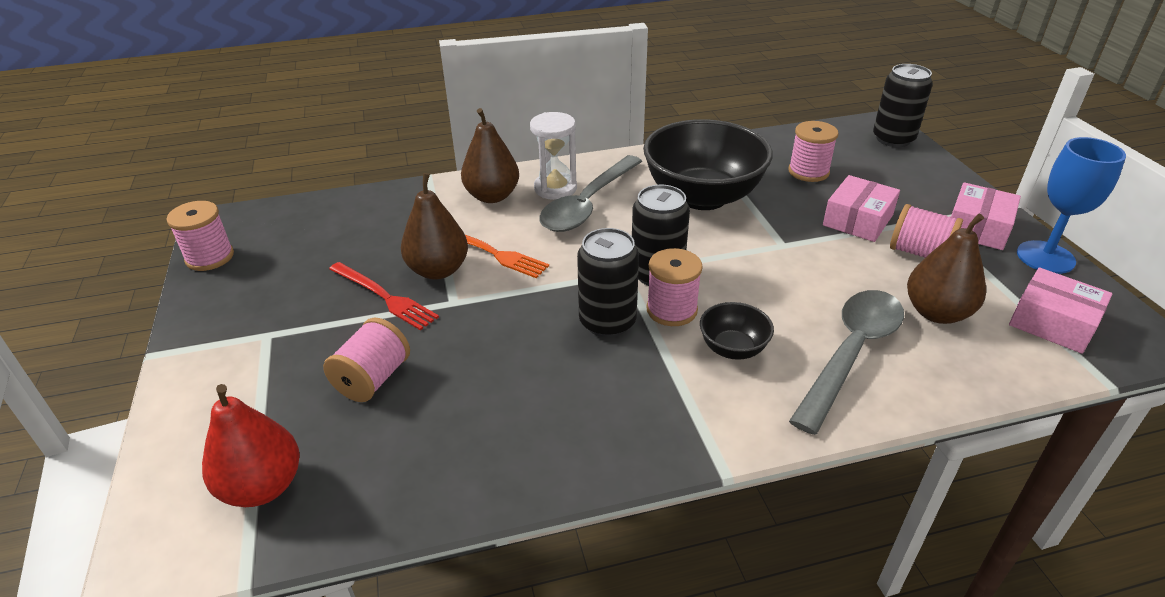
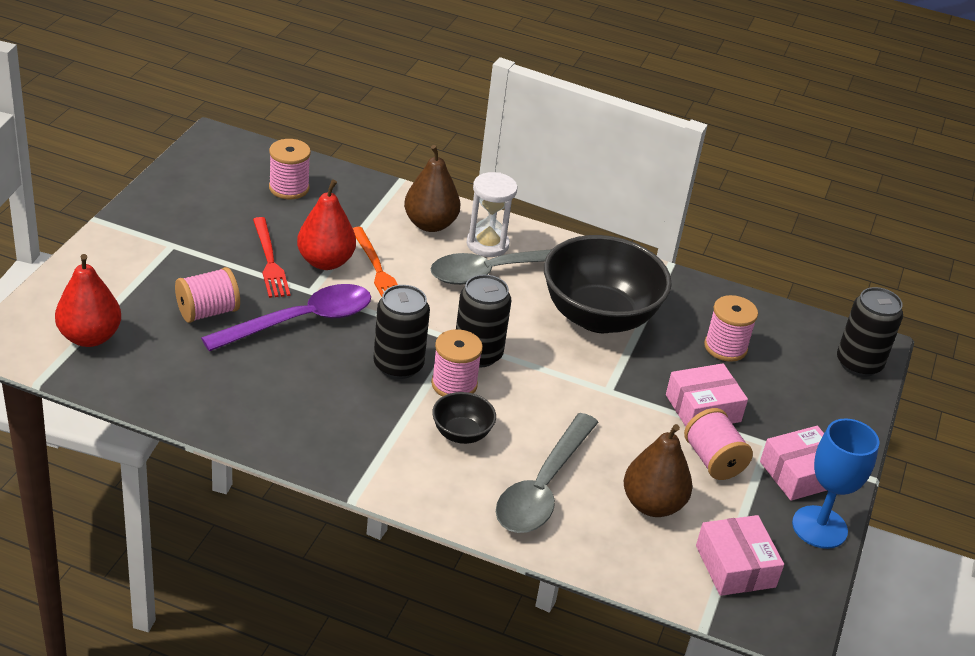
camera: 30 degrees right, 0 degrees up
(210, 257) = (186, 166): pink spool -> pink spool (289, 188)
(438, 270) = (325, 262): brown pear -> red pear
(476, 334) = (301, 321): none -> purple spoon
(851, 353) = (542, 487): grey spoon -> grey spoon turned 135 degrees clockwise

